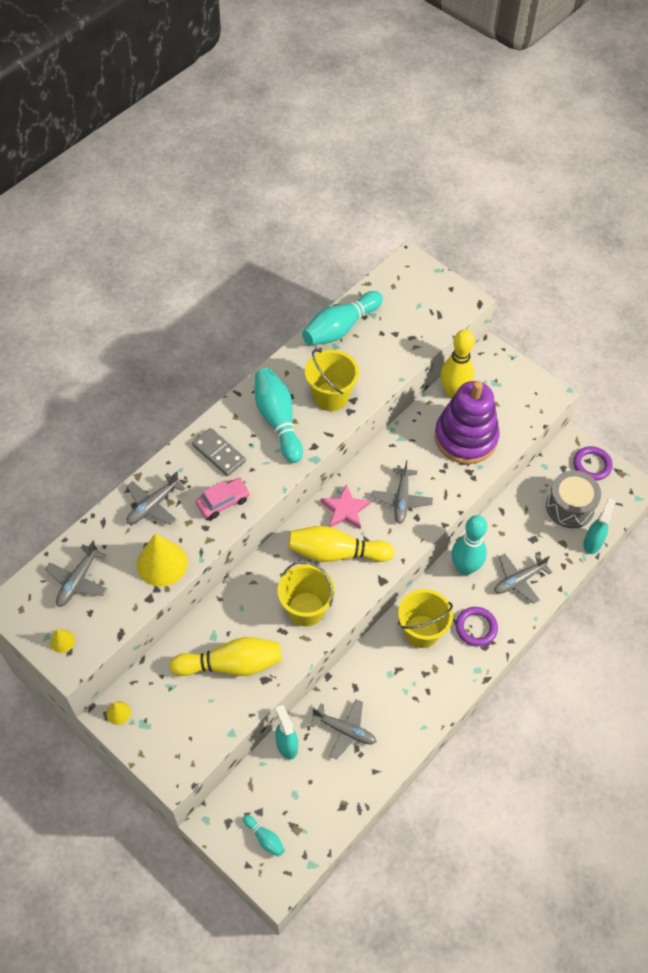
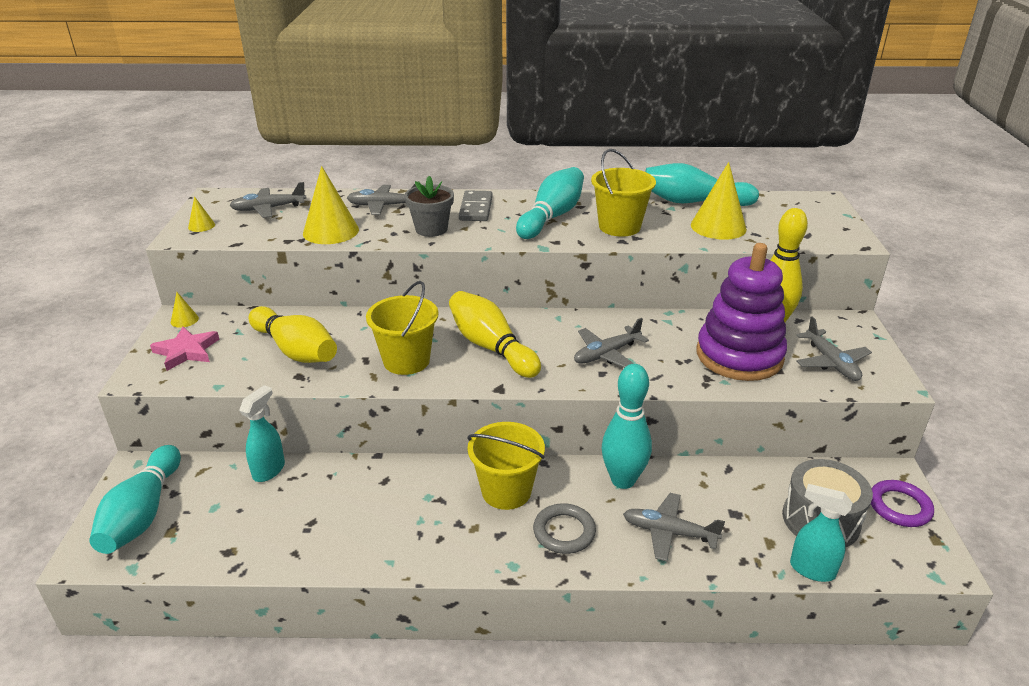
camera: 50 degrees right, 25 degrees down
(223, 501) = (431, 229): pink car -> grey flower pot
(264, 838) = (143, 513): turquoise bowling pin -> turquoise bowling pin, size x2.12
(345, 510) = (544, 329): pink star -> pink star (186, 351)
(345, 730) = (325, 501): grey plane -> grey plane (831, 362)
(384, 347) = (718, 227): none -> yellow cone
(476, 628) = (564, 532): purple ring -> grey ring
(592, 543) = (811, 569): turquoise spray bottle -> turquoise spray bottle turned 135 degrees counterclockwise

